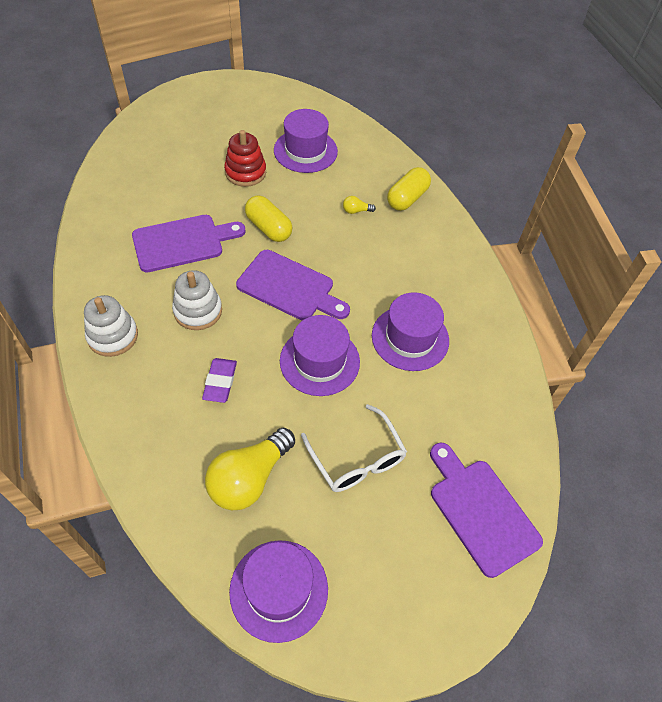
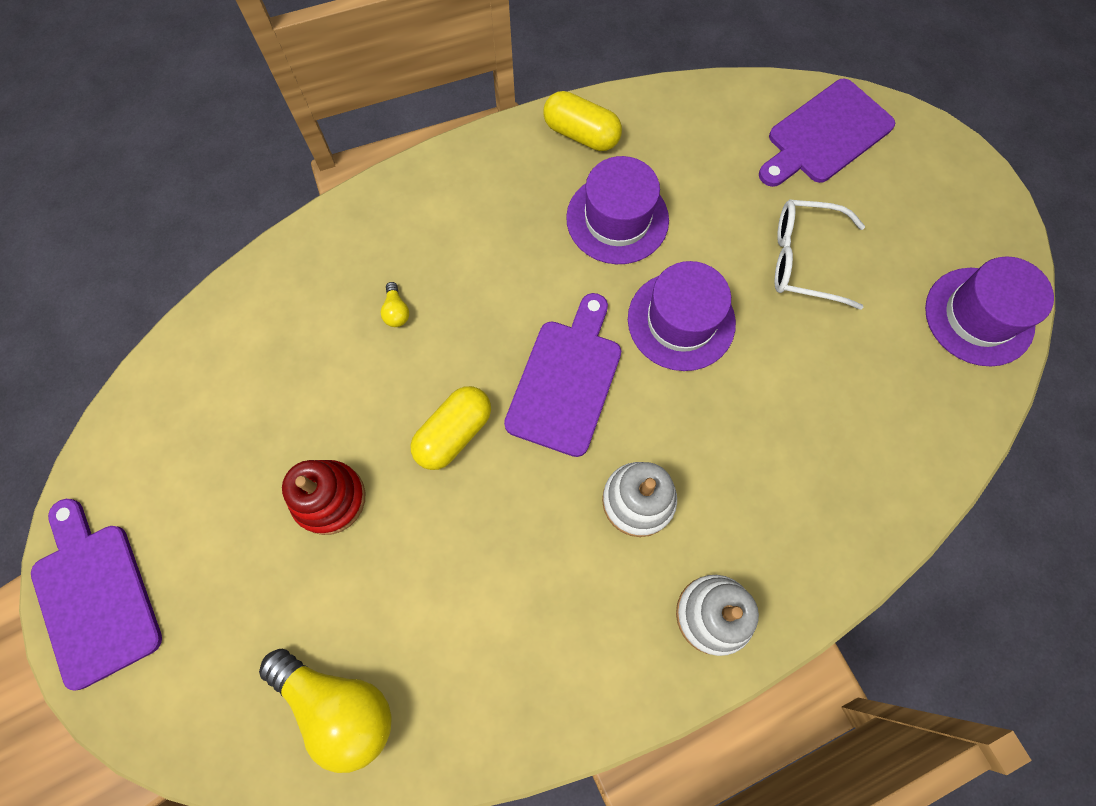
camera: 95 degrees left, 15 degrees up
(182, 242) = (508, 562): purple cutting board -> purple cutting board (94, 596)
(220, 382) = (747, 439): purple eraser -> none
(249, 478) = (867, 373): yellow light bulb -> yellow light bulb (339, 706)
(305, 151) = (263, 409): purple hat -> none
(357, 459) = (804, 260): white glasses -> white glasses turned 135 degrees counterclockwise
(407, 198) = (358, 244): yellow capsule -> yellow capsule (581, 134)

